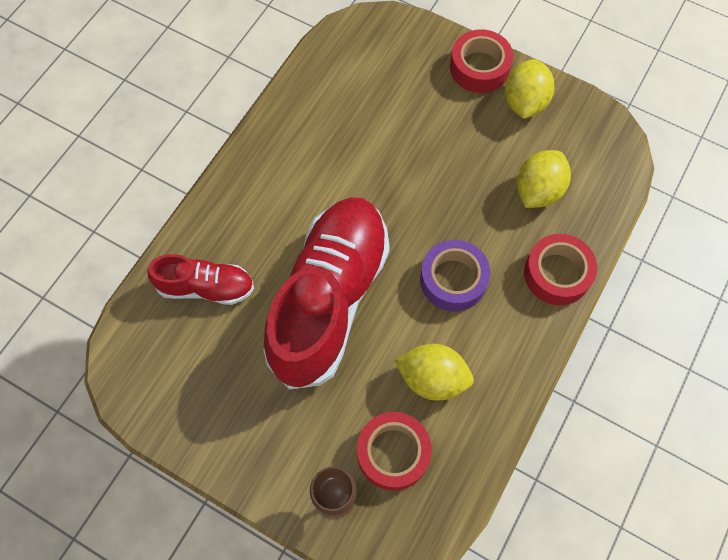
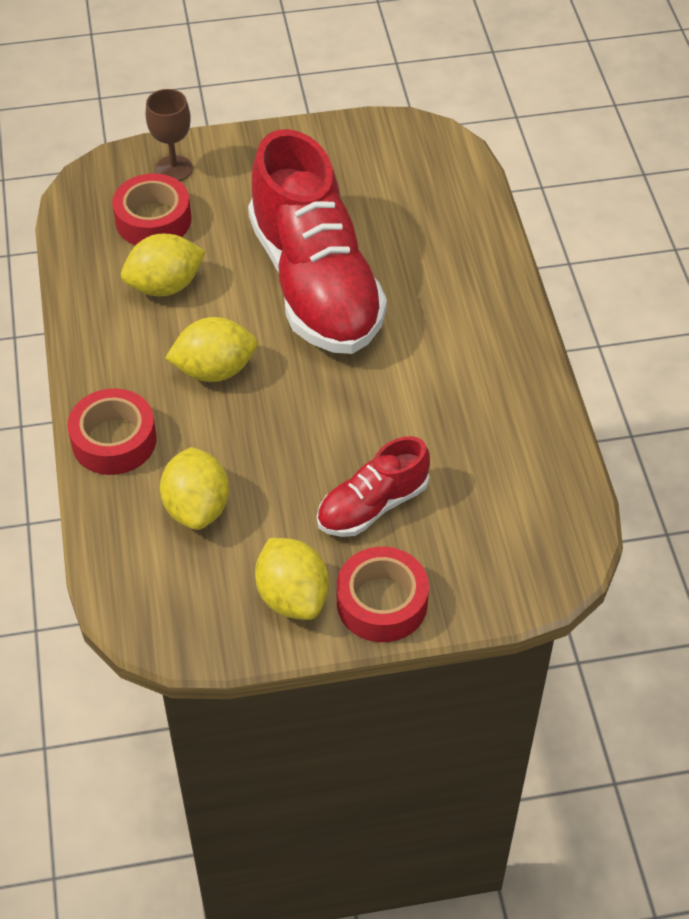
camera: 140 degrees right, 15 degrees down
(206, 287) = (433, 225): red shoe -> red shoe (372, 505)
(453, 280) = (214, 370): purple tape -> yellow lemon

